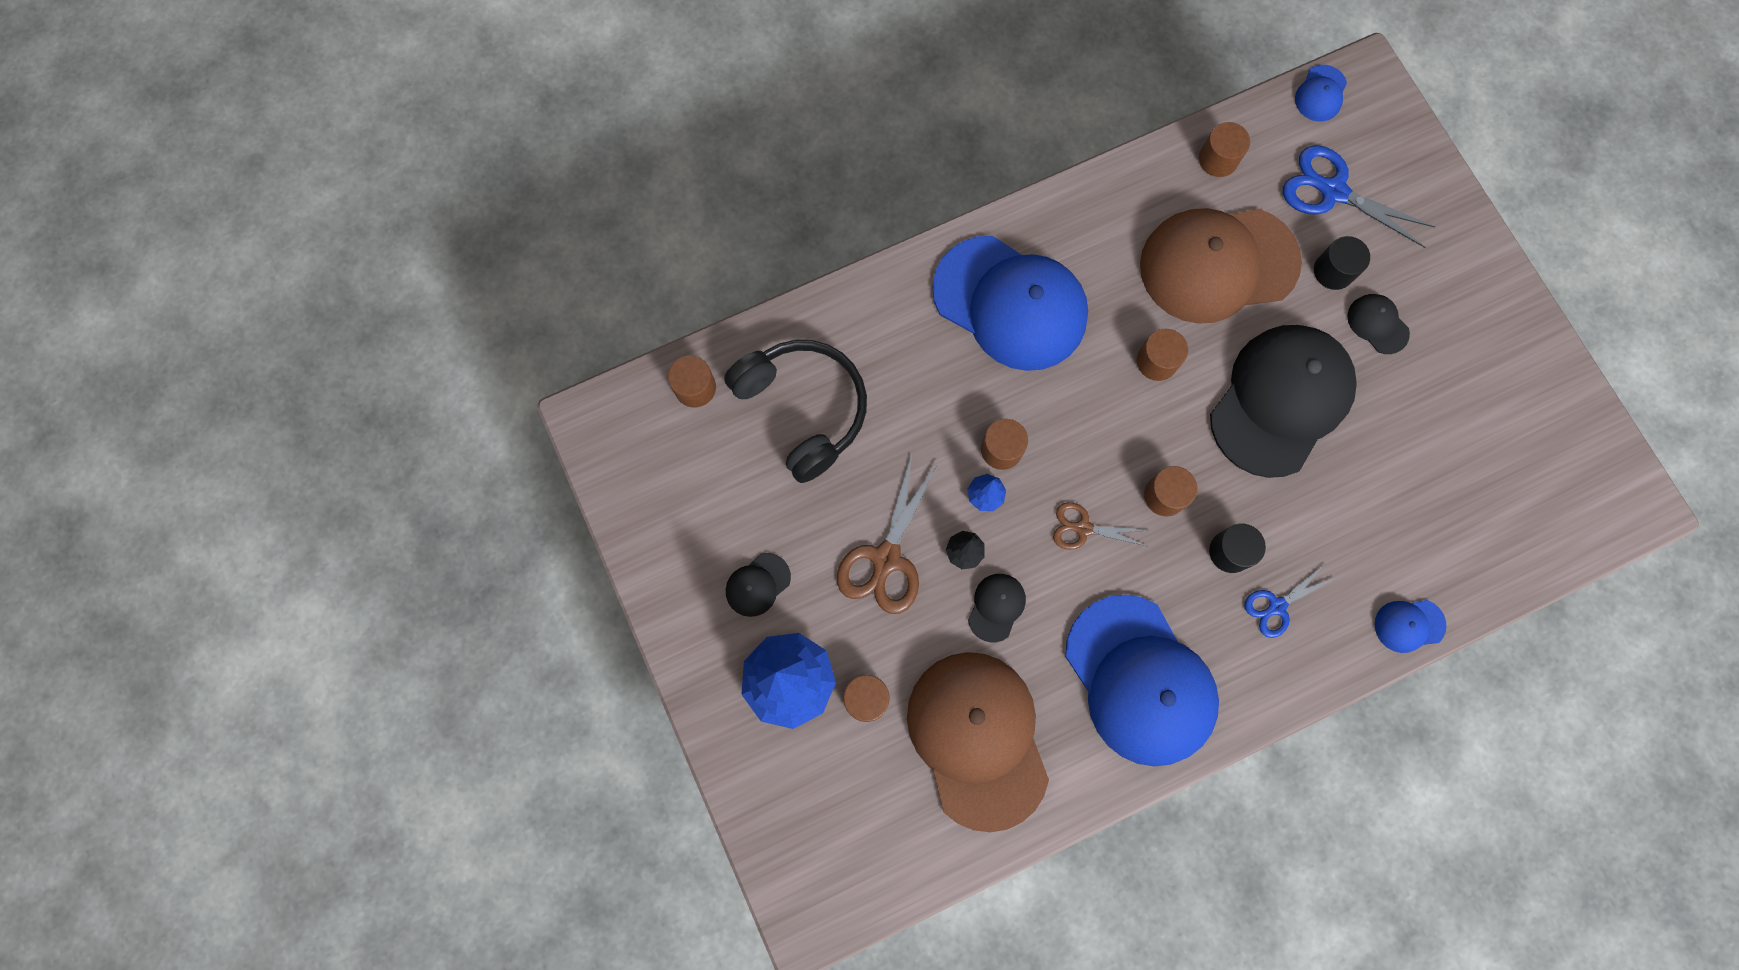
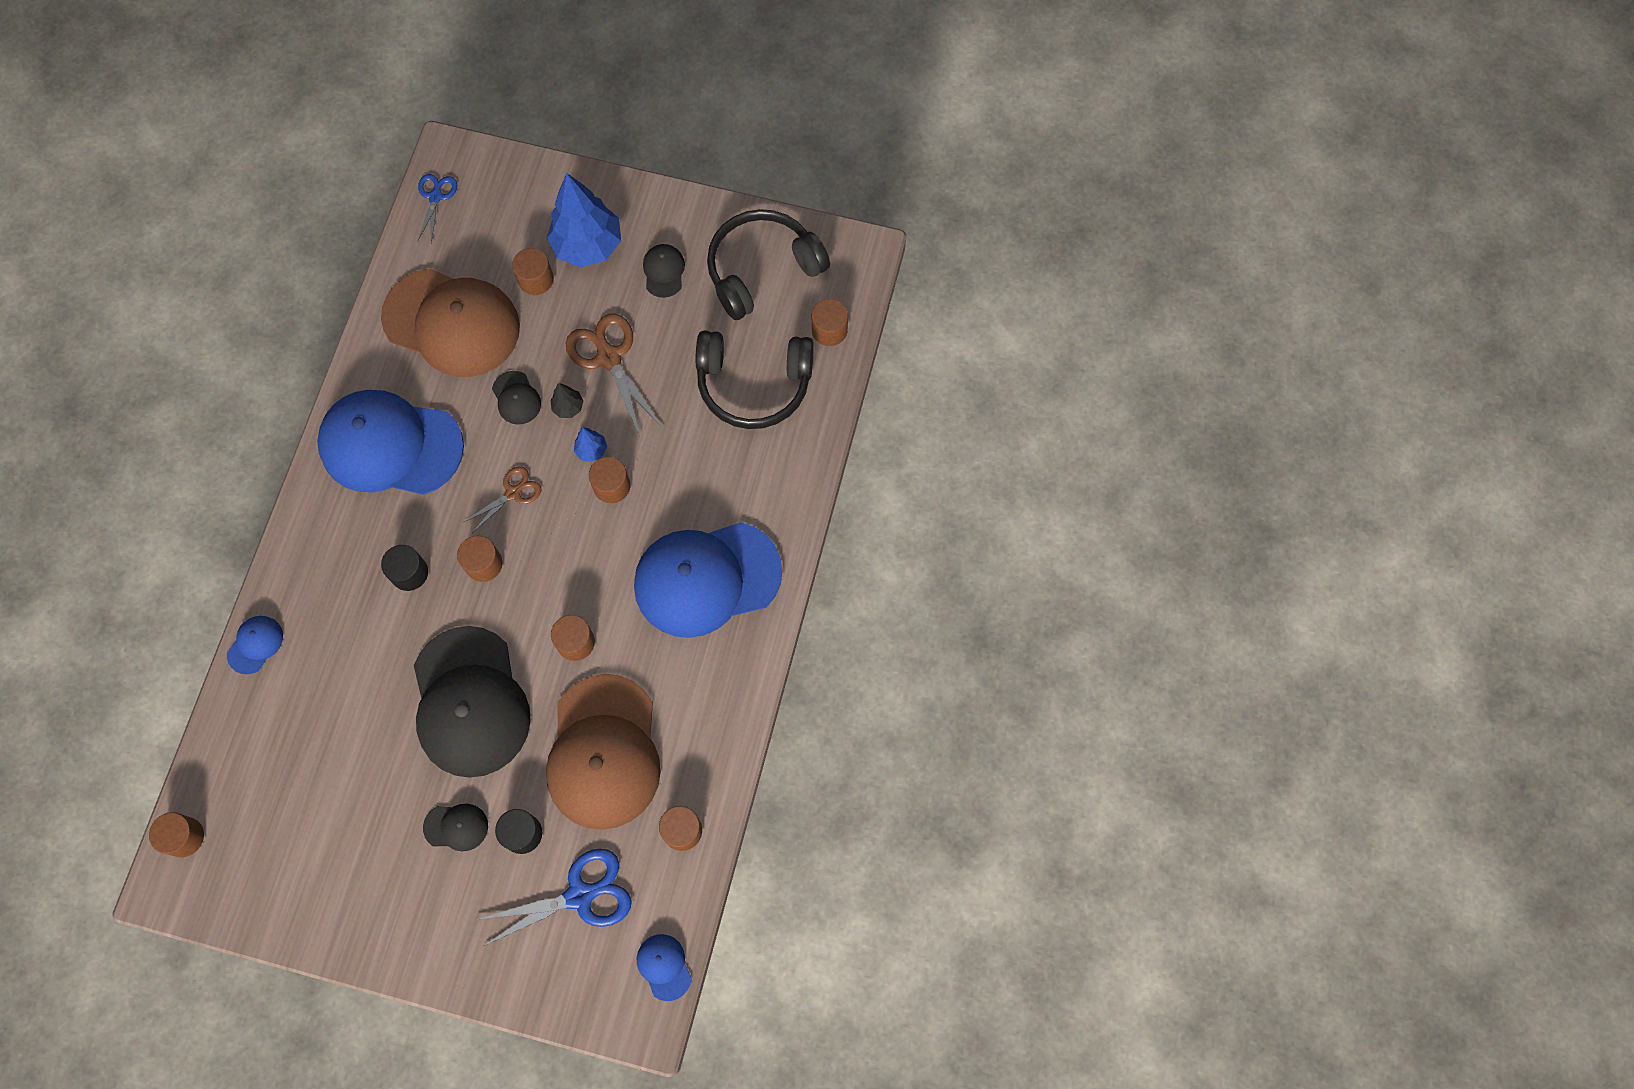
camera: 130 degrees right, 5 degrees down
(681, 496) = (762, 269): none -> black headphones
(1218, 264) = (604, 752): brown cap -> brown cap turned 150 degrees clockwise
(1277, 606) = (349, 570): blue scissors -> blue scissors (435, 197)
(1594, 528) = (184, 837): none -> brown cylinder

